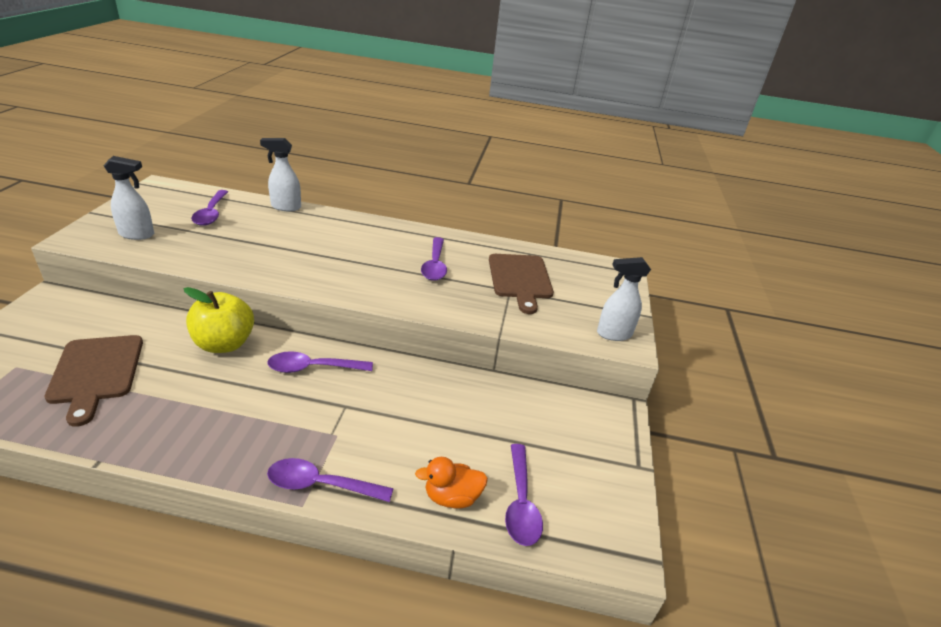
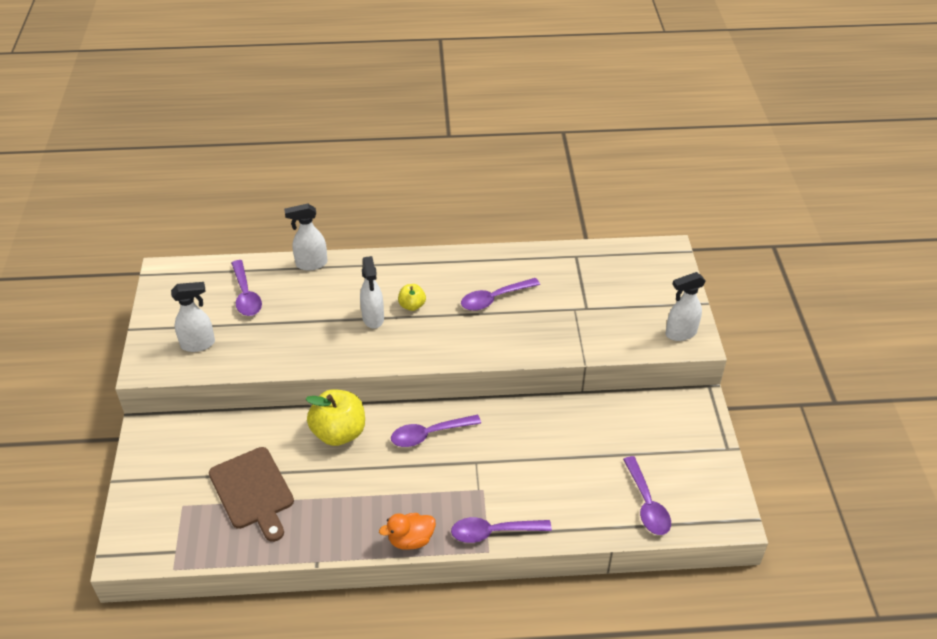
camera: 10 degrees left, 10 degrees up
(311, 253) = (373, 318): none -> white spray bottle
(354, 253) = (412, 305): none -> yellow apple
(435, 265) = (494, 299): purple spoon -> purple spoon turned 75 degrees clockwise
(452, 497) = (594, 514): orange duck -> orange duck (410, 540)
(520, 279) = (578, 292): brown cutting board -> none

